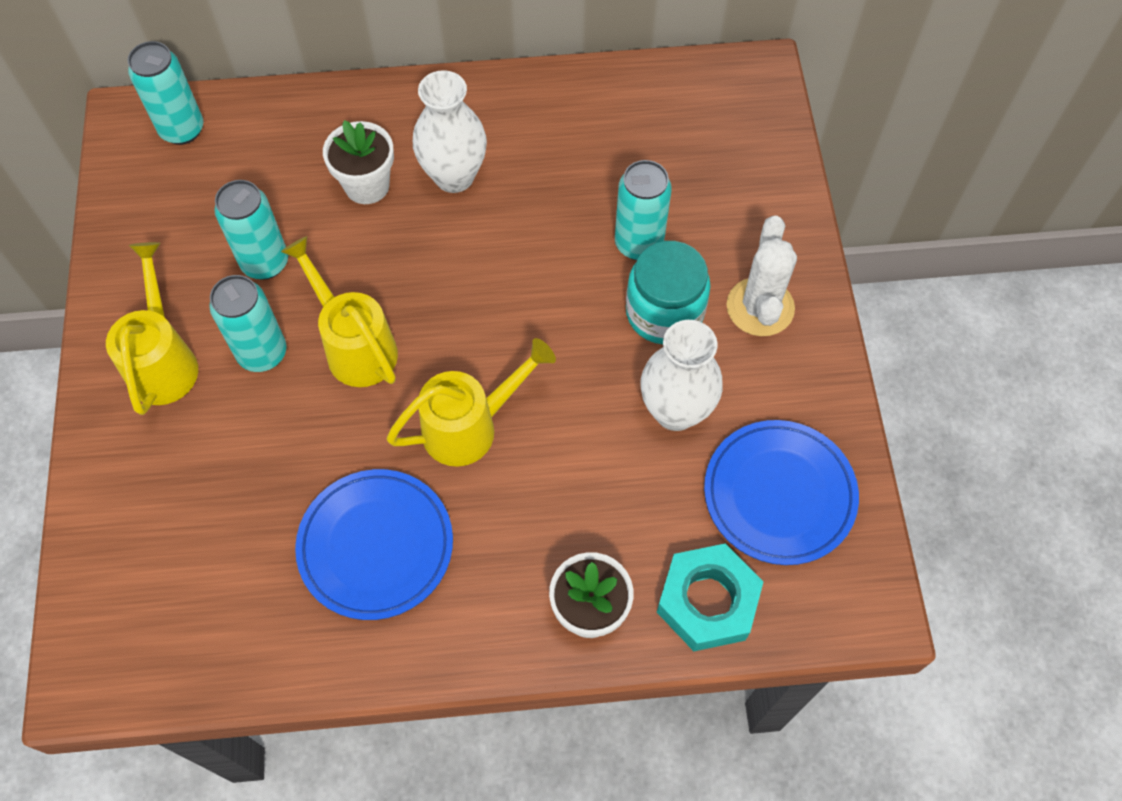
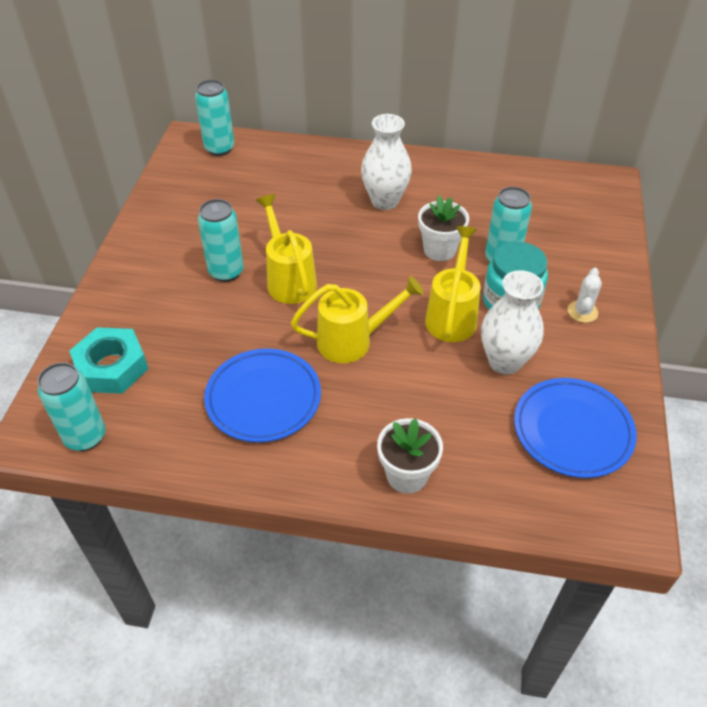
camera: 15 degrees right, 15 degrees down
(164, 361) = (161, 264): yellow watering can -> yellow watering can (452, 315)
(265, 262) = (246, 224): turquoise can -> turquoise can (85, 437)
(367, 185) = (326, 196): white flower pot -> white flower pot (439, 250)
(707, 601) = (500, 489): turquoise nut -> turquoise nut (111, 367)
(760, 307) = (582, 312): white cactus -> white cactus, size x0.60

